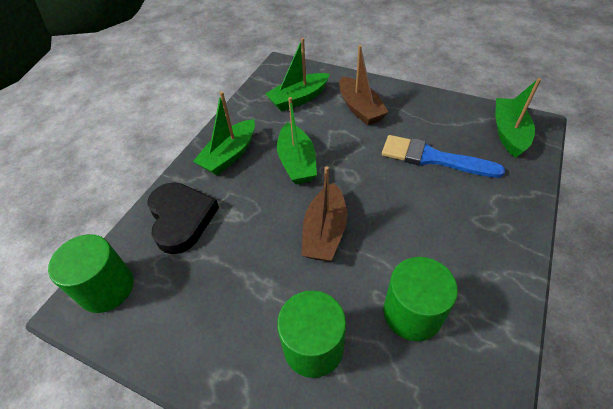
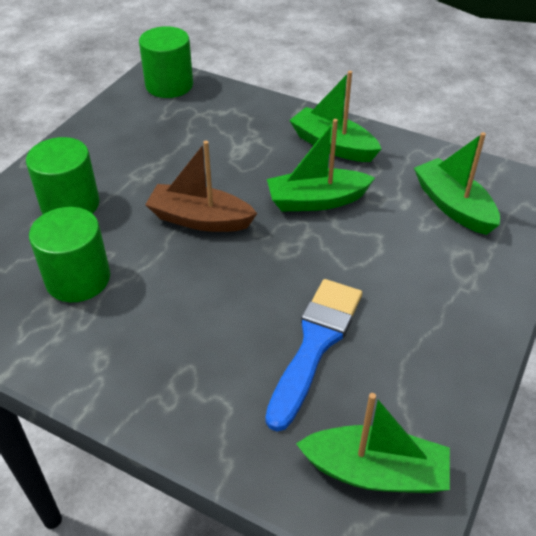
camera: 90 degrees right, 5 degrees down
(181, 219) = (239, 118): black heart -> none
(360, 109) = (434, 272): brown boat -> none

